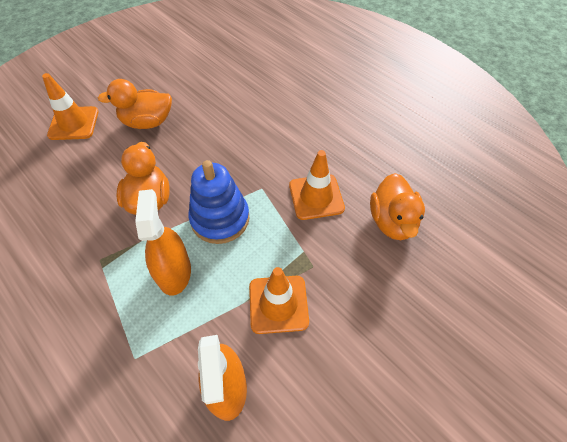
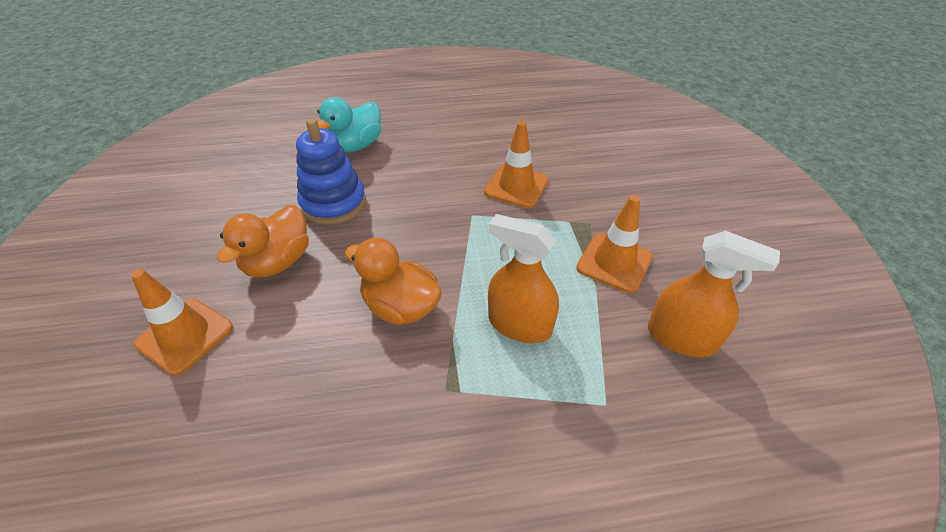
camera: 55 degrees left, 10 degrees down
(220, 219) = (482, 260): blue stacking toy -> blue stacking toy (333, 203)
(280, 86) = (355, 146): none -> turquoise duck
(392, 221) = (580, 158): orange duck -> none

